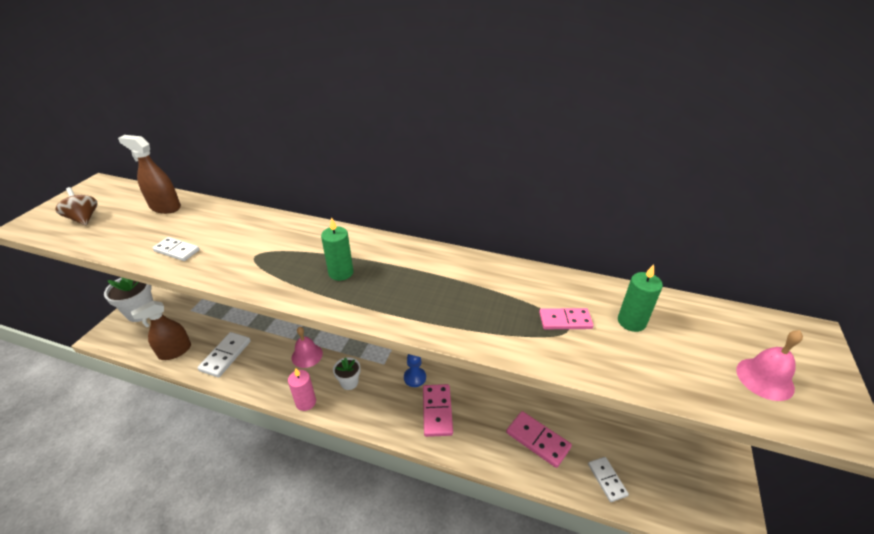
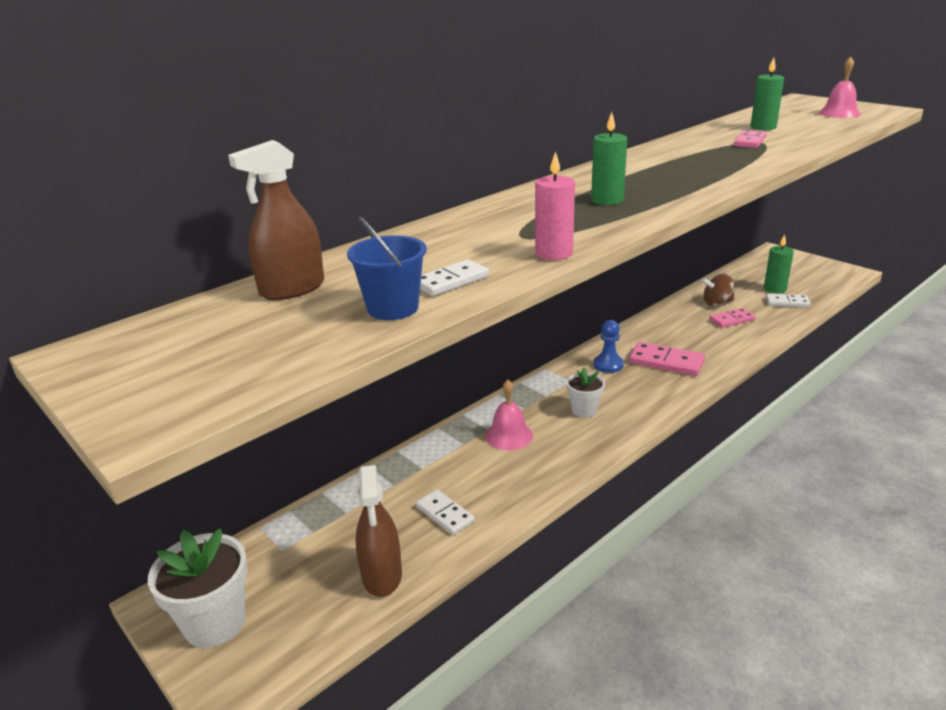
camera: 60 degrees left, 10 degrees down
(84, 218) = (222, 360): brown spinning top -> brown spinning top (717, 303)
(139, 244) = (393, 308): none -> blue bucket
(225, 355) = (444, 514): white domino -> white domino, size x0.66
(306, 402) = (596, 449): pink candle -> pink candle (554, 253)
(537, 440) = (731, 320): pink domino -> pink domino, size x0.66
(630, 463) = (775, 289): none -> green candle

